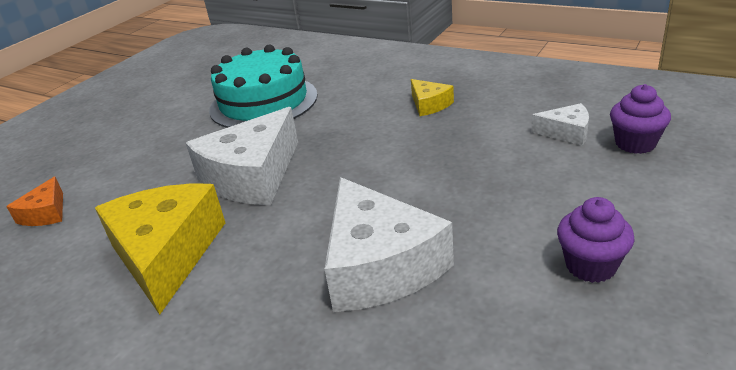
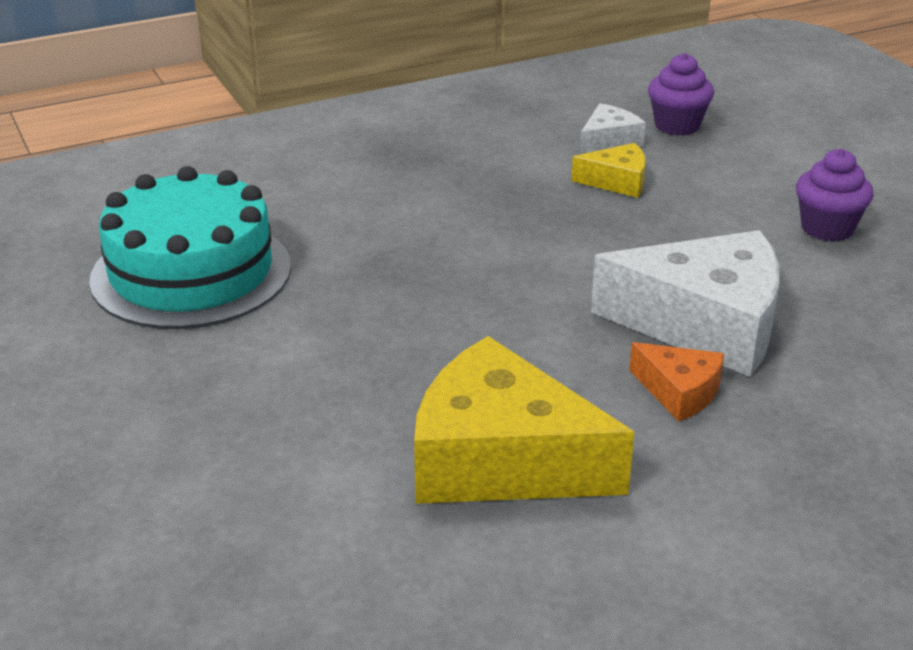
camera: 60 degrees left, 0 degrees up
(46, 213) = (215, 556): orange cheese -> orange cheese (679, 392)
(252, 176) = (399, 344): white cheese -> none
(429, 105) = (422, 176): yellow cheese -> yellow cheese (617, 181)

